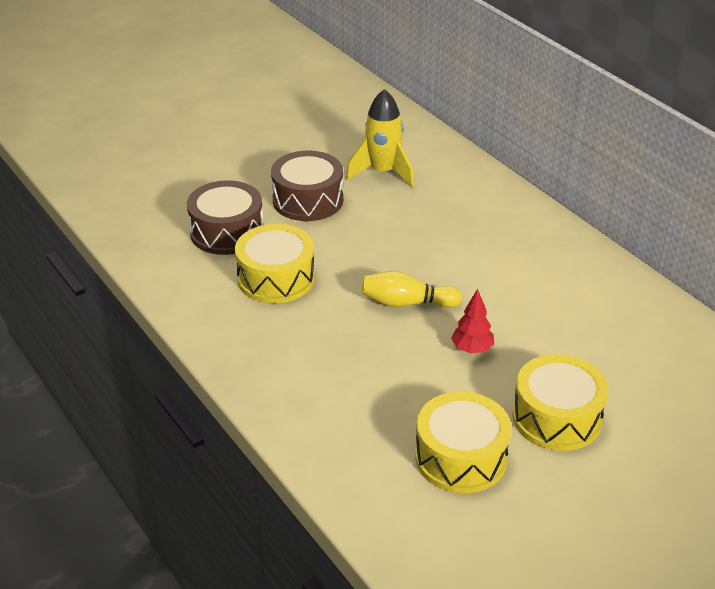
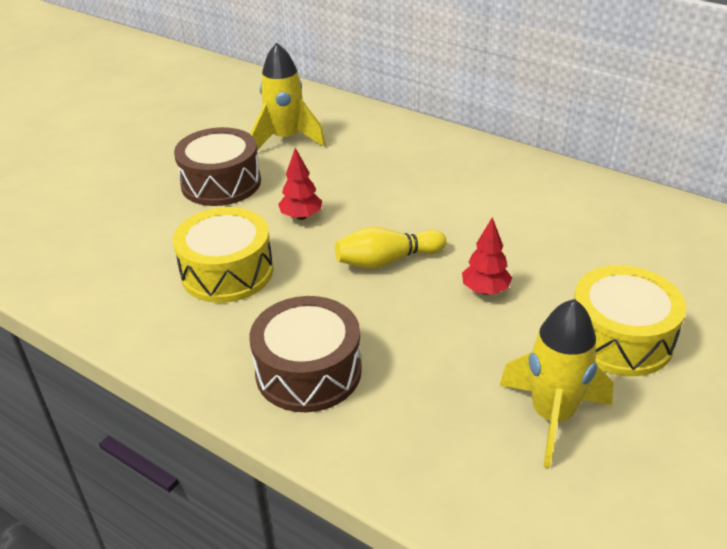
camera: 20 degrees left, 0 degrees up
(227, 232) = (145, 236): brown drum -> brown drum (308, 371)
(358, 247) = (301, 217): none -> red tree
(461, 457) = (552, 416): yellow drum -> yellow rocket

